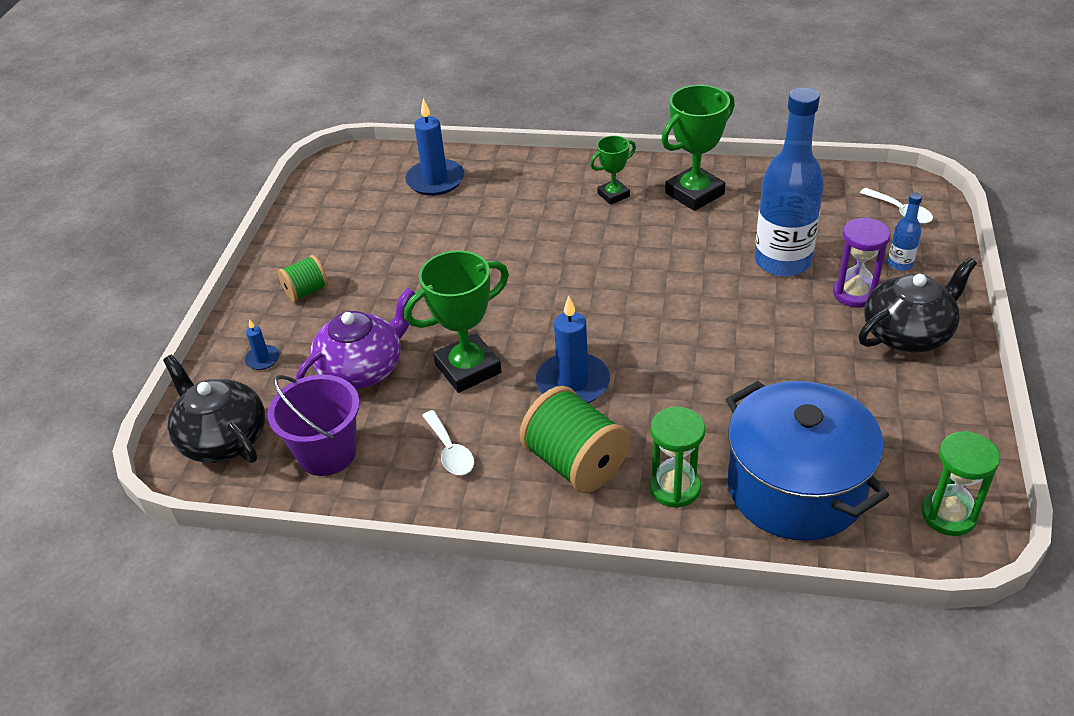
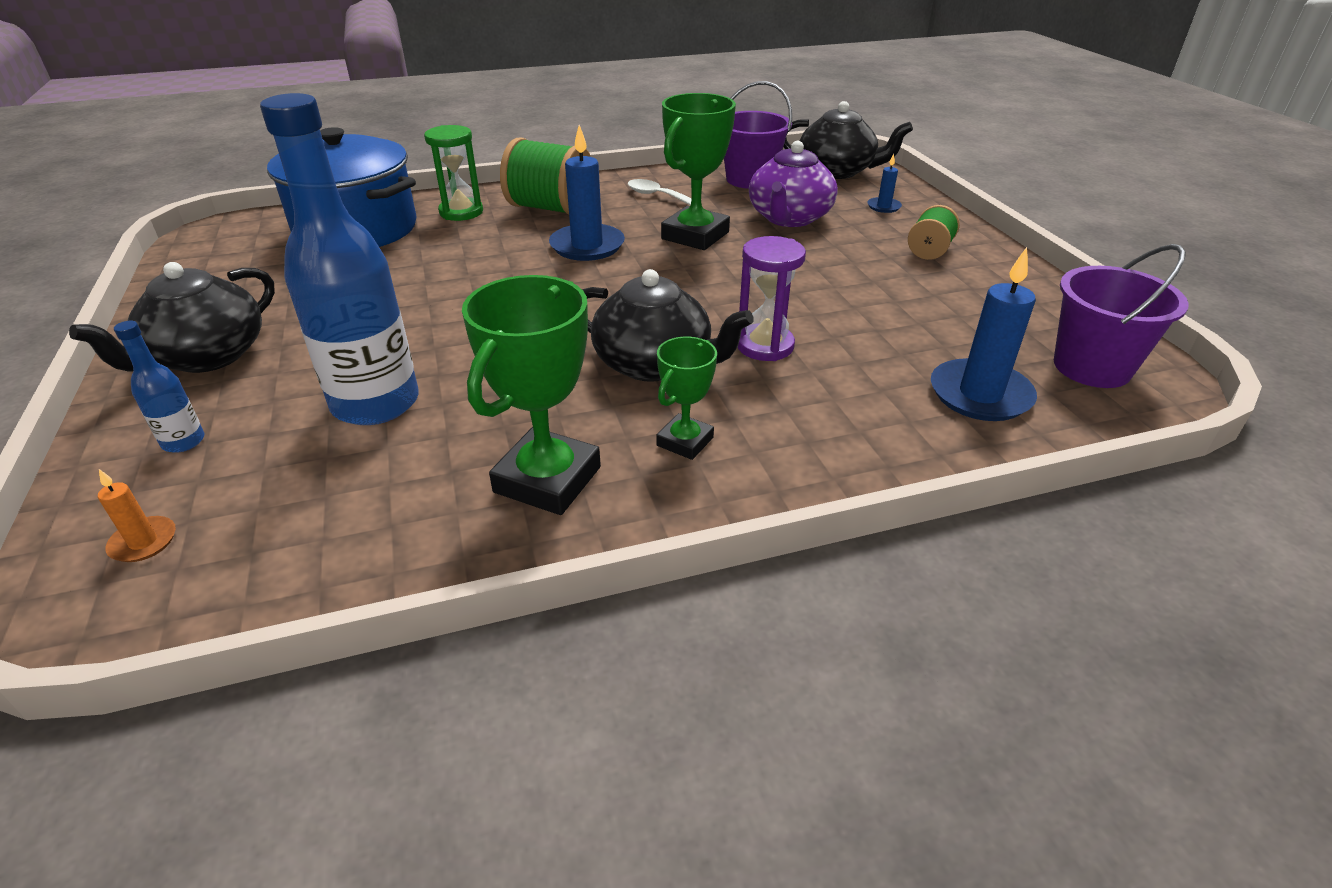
camera: 150 degrees right, 5 degrees down
(354, 179) = (1092, 367): none -> purple bucket
(597, 245) = (654, 364): none -> black teapot
(854, 293) = (269, 385): purple hourglass -> purple hourglass (765, 346)
(900, 212) = (143, 542): white spoon -> orange candle
(948, 515) = (221, 239): green hourglass -> none

